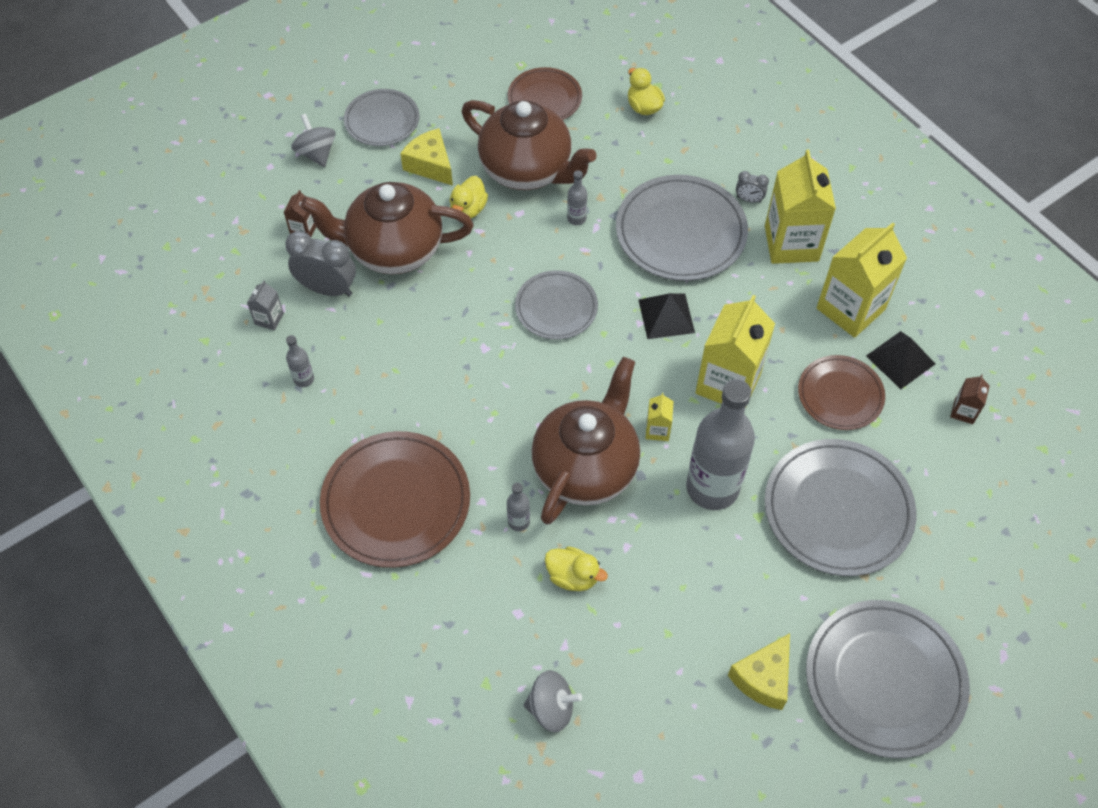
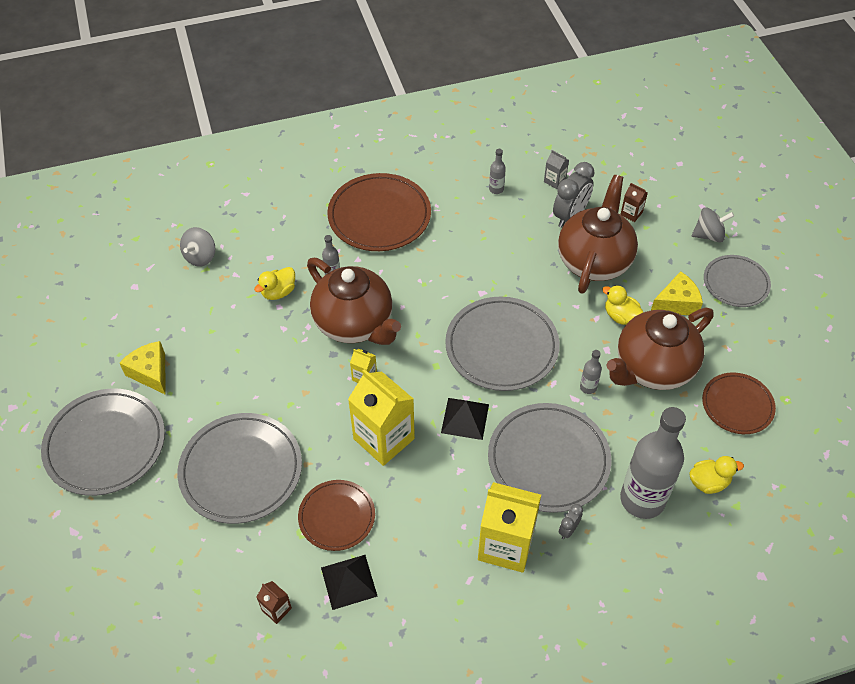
camera: 110 degrees right, 5 degrees down
(556, 307) = (501, 346): grey plate -> grey plate, size x1.65
(712, 488) = (301, 394): grey bottle -> grey bottle (642, 499)
(850, 309) = (417, 564): yellow carton -> none

